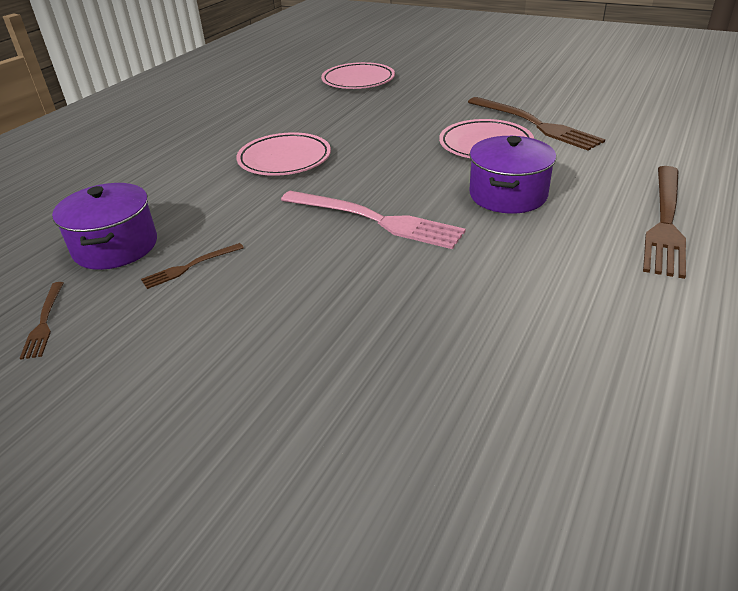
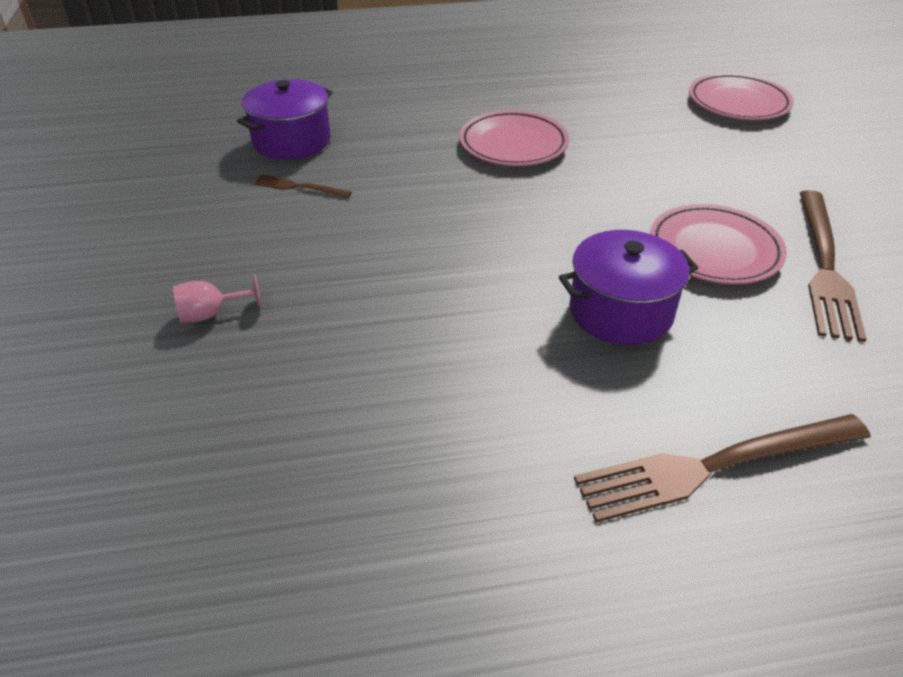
camera: 50 degrees right, 5 degrees up
(44, 322) = (181, 165): brown fork -> none
(304, 376) = (211, 314): none -> pink goblet
(375, 220) = (468, 245): pink fork -> none

